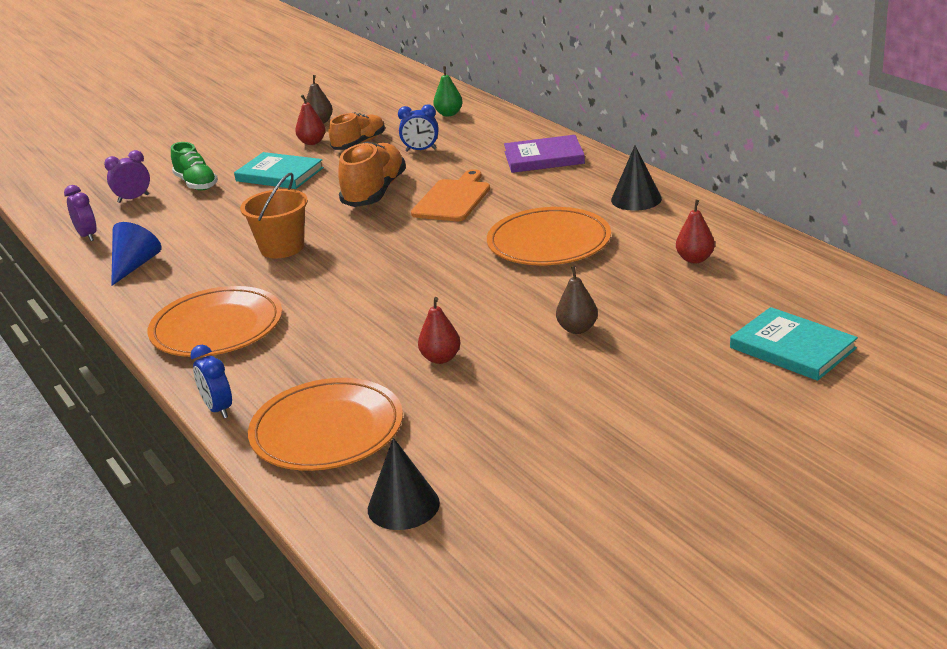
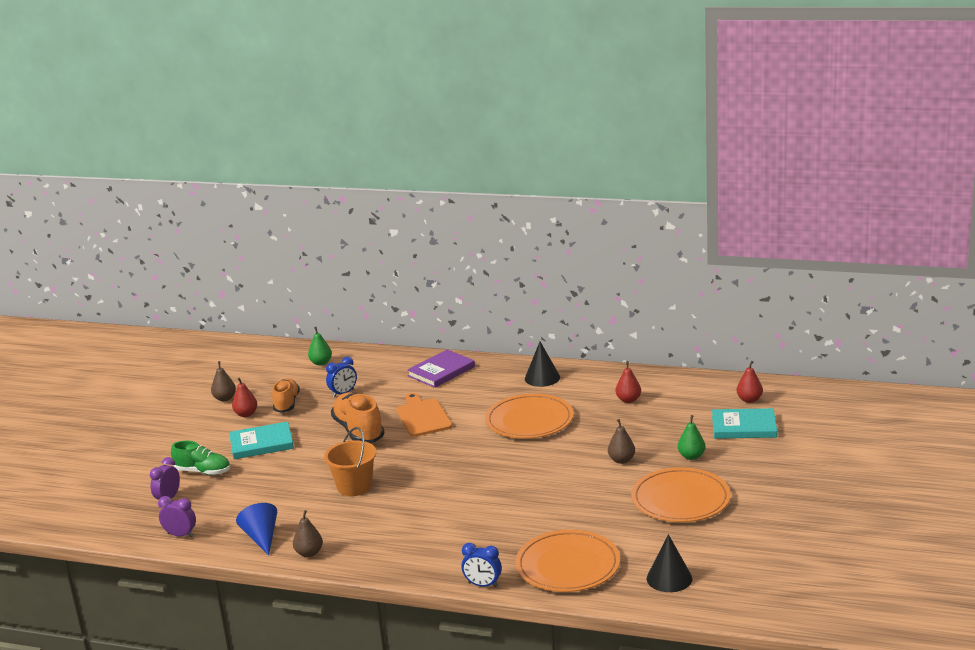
camera: 40 degrees left, 5 degrees down
(142, 299) = (309, 553): none -> brown pear
(217, 327) = (398, 547): orange plate -> orange plate (680, 499)
(441, 358) = (570, 505): red pear -> red pear (749, 400)
(666, 359) = (691, 456): none -> green pear

